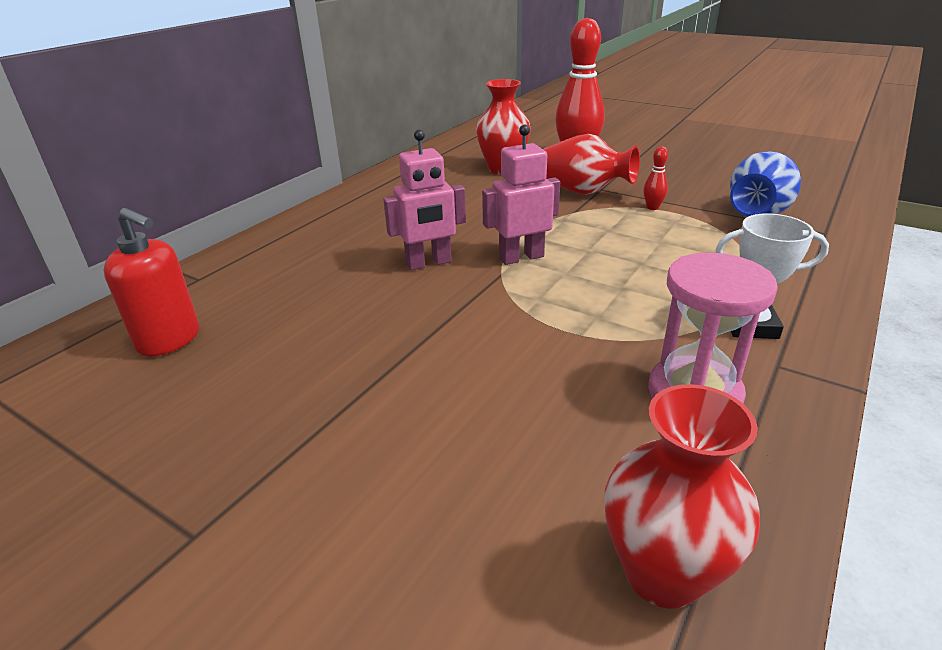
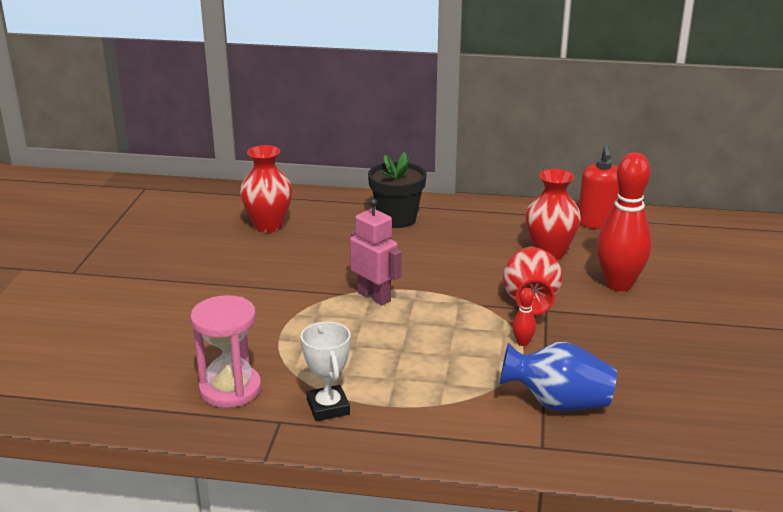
camera: 65 degrees right, 5 degrees down
(169, 340) = (205, 213): red soap dispenser -> red soap dispenser (597, 223)
(362, 216) = (397, 219): none -> black flower pot
(429, 263) = (341, 263): pink robot -> none
(662, 573) = (82, 391): red vase -> red vase (268, 225)

